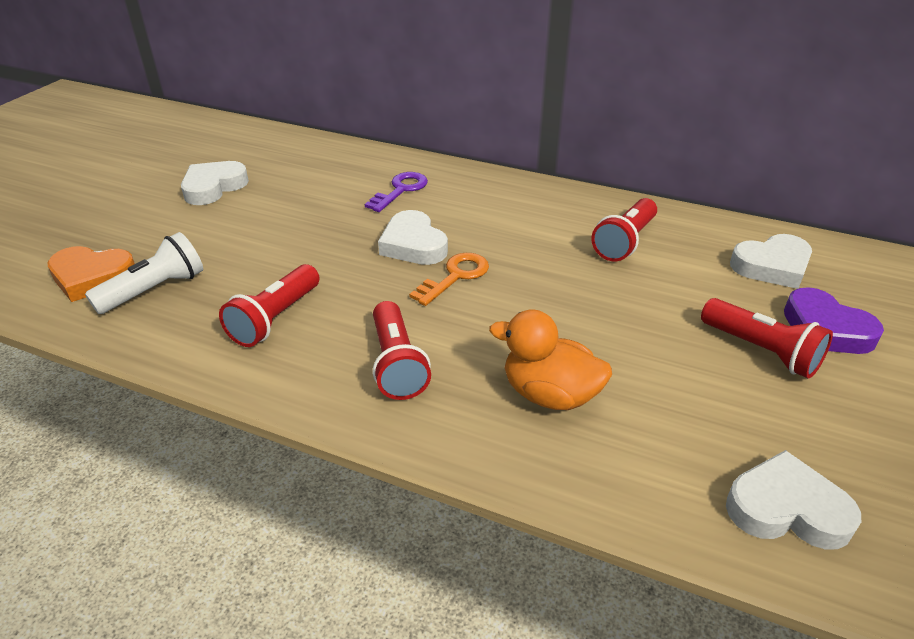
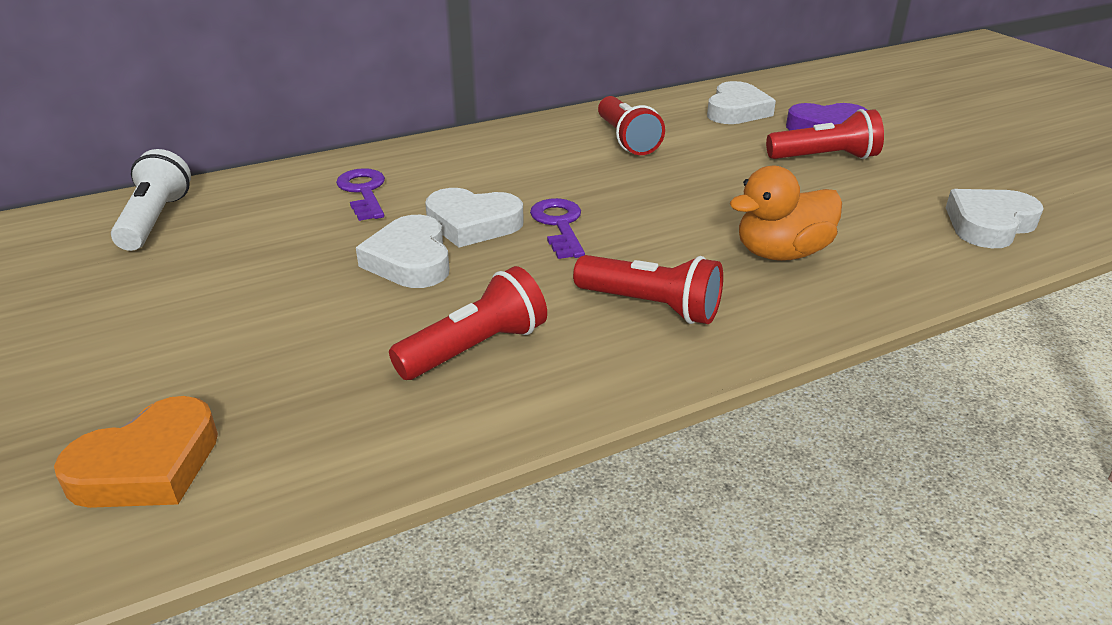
camera: 50 degrees left, 5 degrees down
(154, 290) = (275, 418): white flashlight -> white flashlight (155, 220)
(213, 187) = (116, 295): white heart -> white heart (410, 260)
(275, 318) = (475, 348): red flashlight -> red flashlight turned 105 degrees counterclockwise
(455, 276) = (559, 225): orange key -> purple key

